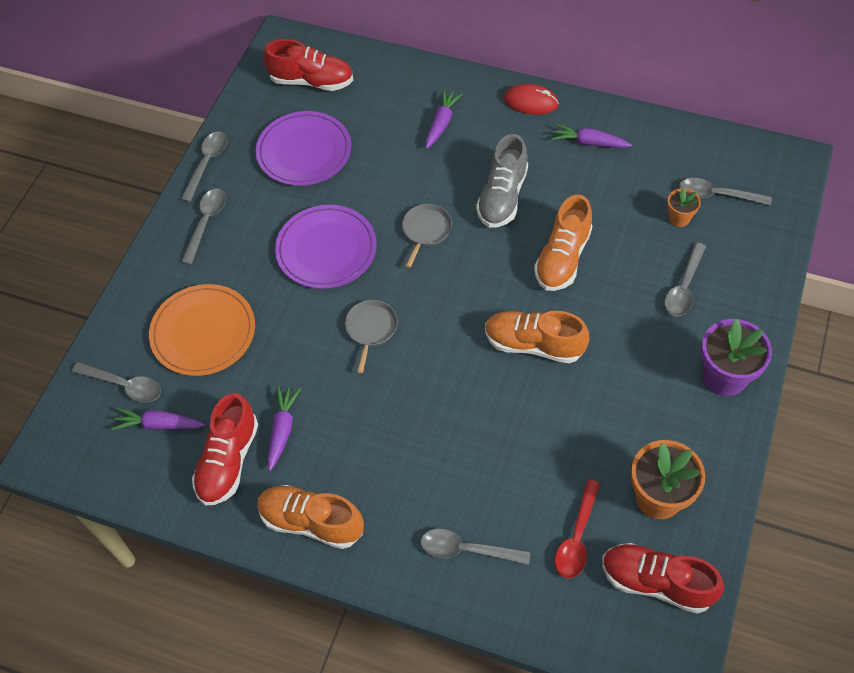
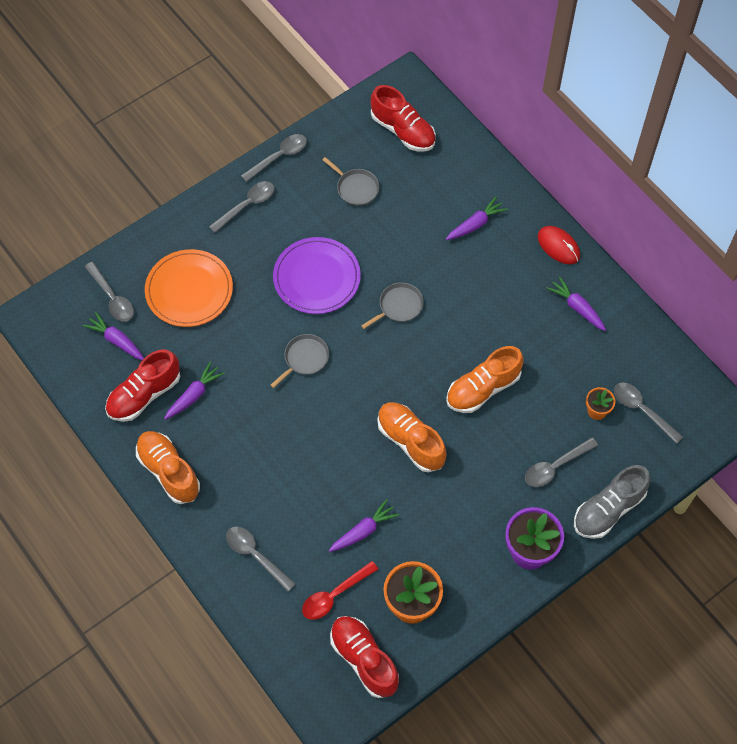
camera: 30 degrees right, 5 degrees up
(304, 151) = (356, 188): purple plate -> grey pan
(502, 197) = (475, 313): grey shoe -> grey shoe (608, 509)
(555, 456) = (363, 531): none -> purple carrot

